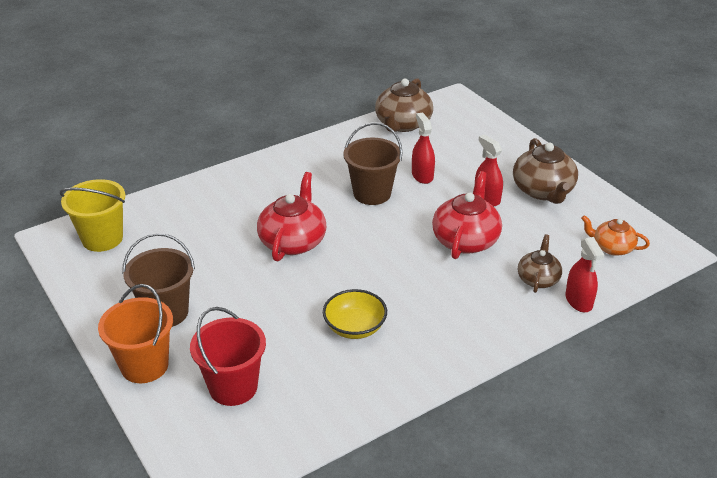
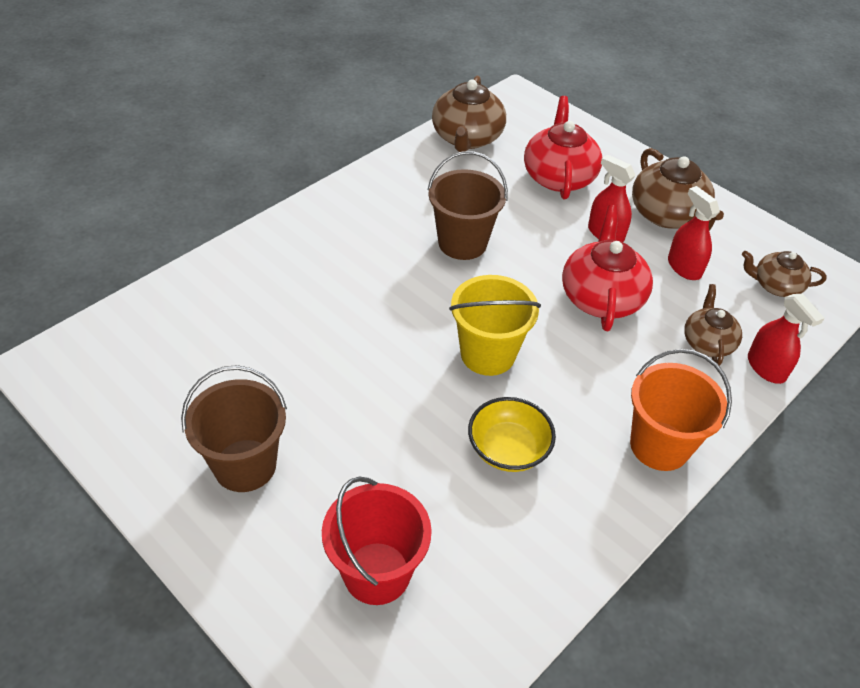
camera: 15 degrees left, 10 degrees up
(102, 239) = (118, 357): yellow bucket -> yellow bucket (488, 354)
(144, 365) = (240, 559): orange bucket -> orange bucket (659, 445)
(293, 241) = (384, 327): red teapot -> red teapot (559, 177)
(422, 175) = (516, 209): red spray bottle -> red spray bottle (684, 267)
(612, 247) = (776, 285): orange teapot -> brown teapot

